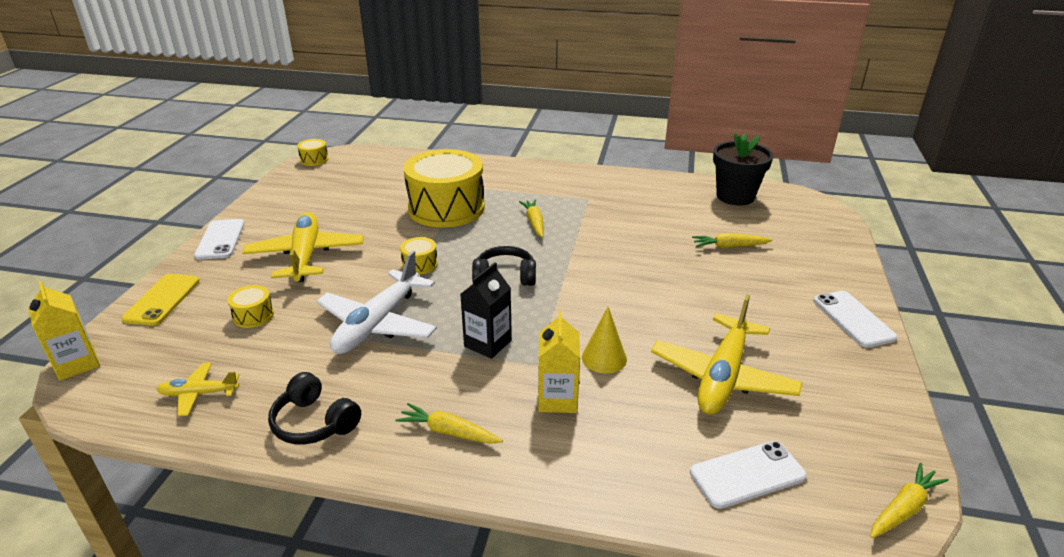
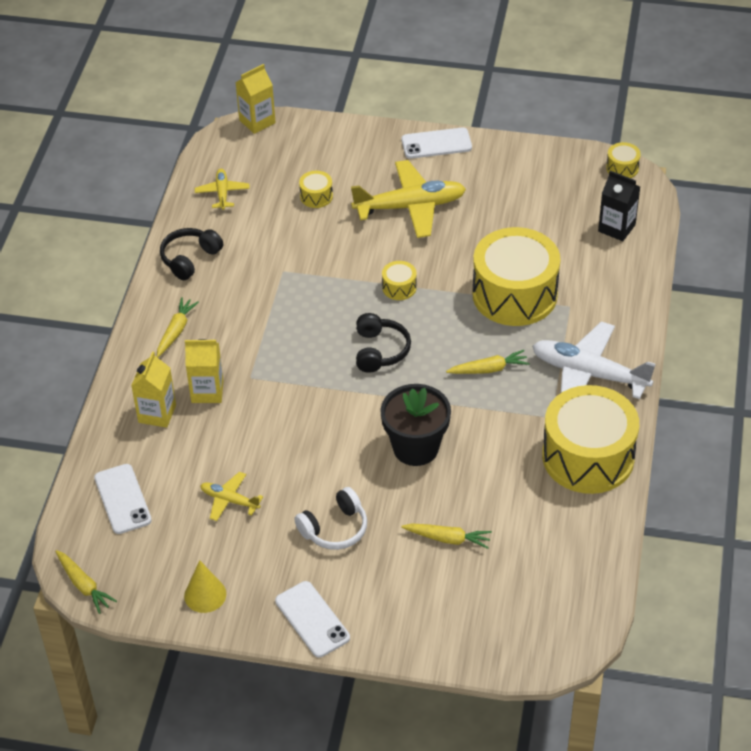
camera: 90 degrees right, 15 degrees up
(162, 300) = (338, 138): yellow phone -> none
(378, 324) = (304, 273): white plane -> white plane (588, 374)
(488, 343) = (277, 345): black carton -> black carton (616, 228)
(596, 445) = (157, 414): none -> yellow carton
(604, 358) = (256, 421): yellow cone -> yellow cone (205, 595)
(628, 187) = (588, 457): none -> yellow drum
(723, 377) = (229, 500): yellow plane -> yellow plane, size x0.50
(729, 246) = (448, 539): yellow carrot -> yellow carrot turned 105 degrees clockwise
(735, 196) = (574, 564): black flower pot -> black flower pot (415, 448)
(738, 305) = (335, 528): none -> white headphones
(853, 319) = (312, 619): white phone -> white phone turned 75 degrees clockwise

